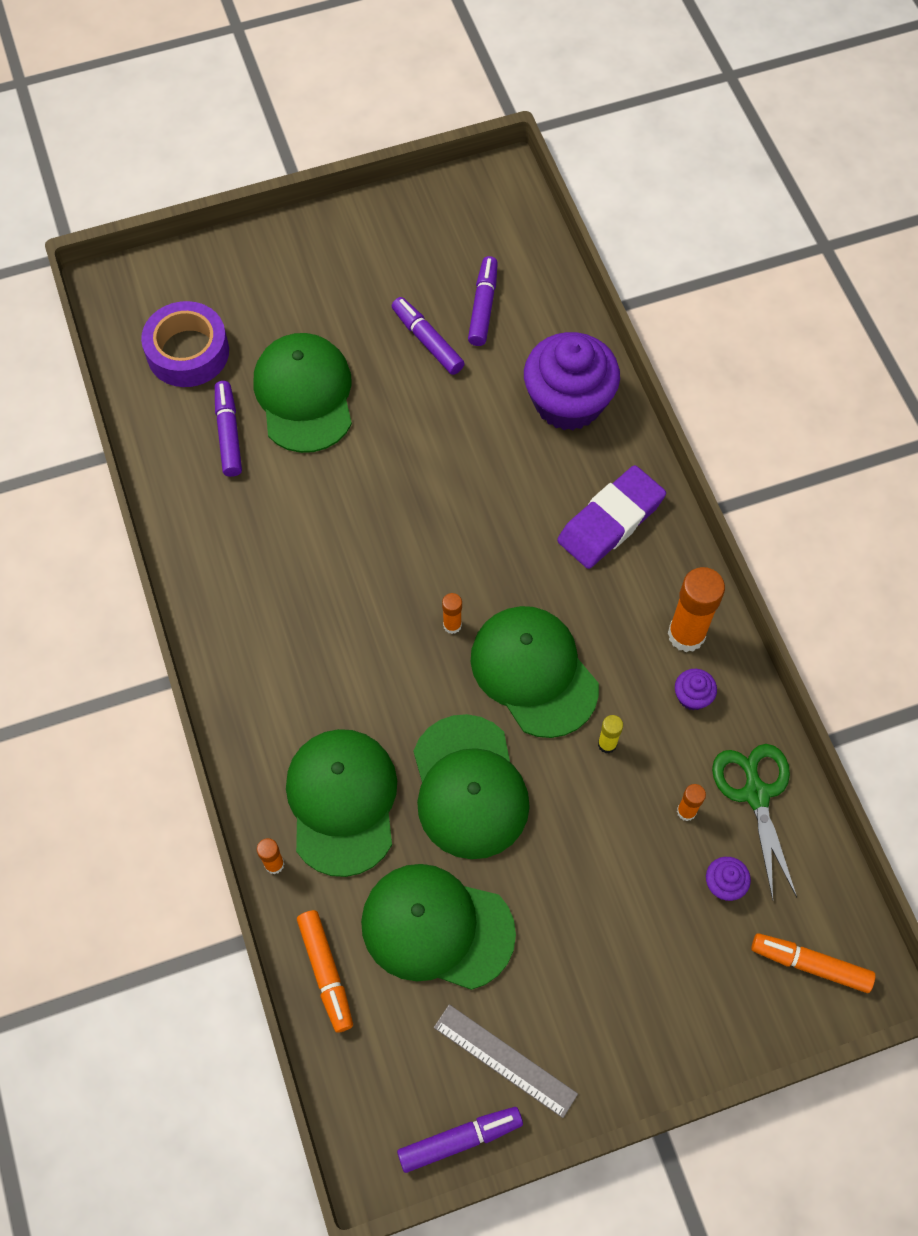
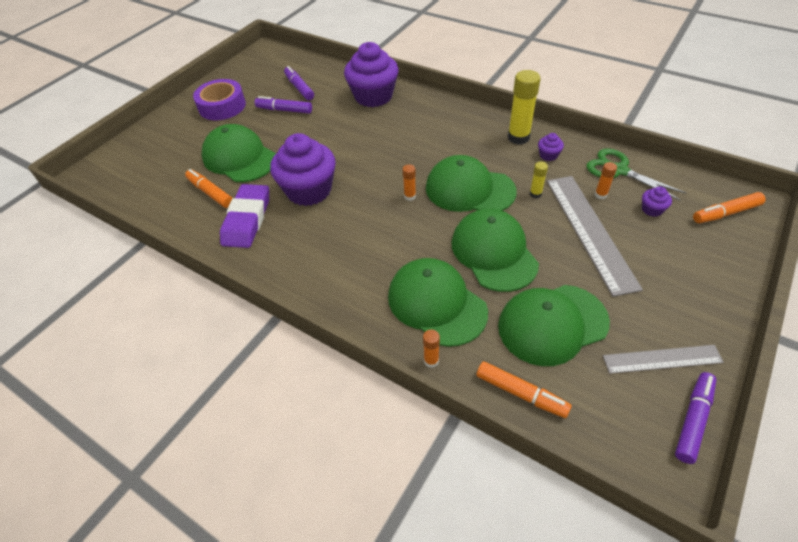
camera: 35 degrees left, 15 degrees down
(188, 352) = (156, 175): purple tape -> purple tape (222, 106)
(228, 434) = (210, 193): purple marker -> orange marker
(343, 519) = (309, 190): none -> purple cupcake
(469, 787) = (494, 252): green cap -> green cap turned 150 degrees counterclockwise
(611, 521) = (439, 121): purple eraser -> purple eraser (247, 219)
(612, 850) = (590, 231): none -> grey ruler
(686, 634) = (518, 137): orange glue stick -> yellow glue stick

